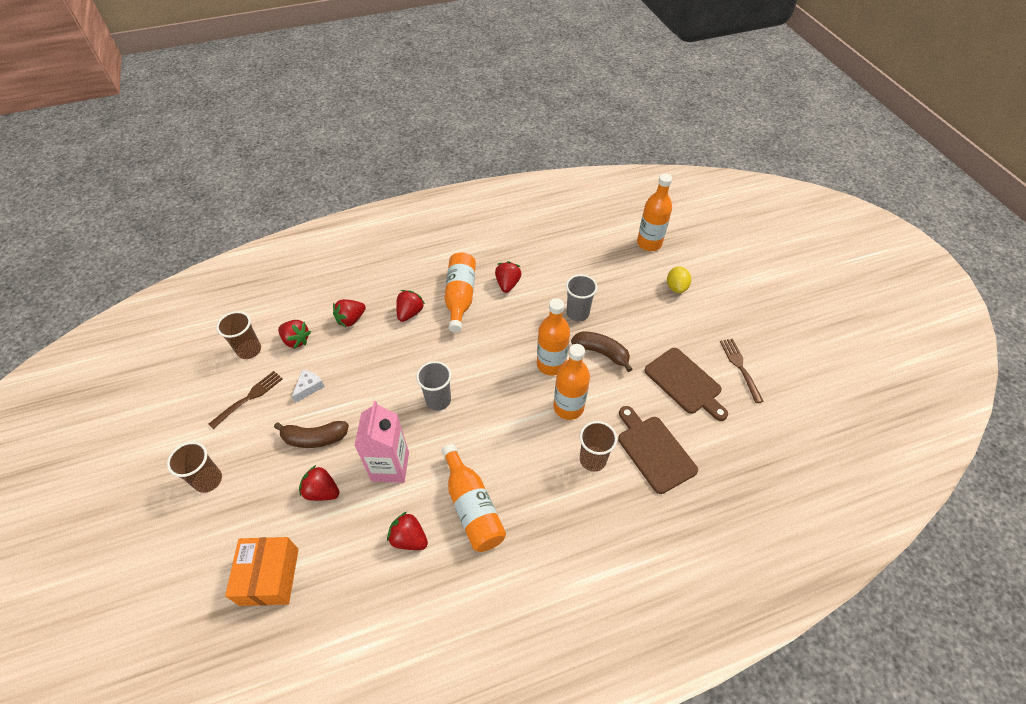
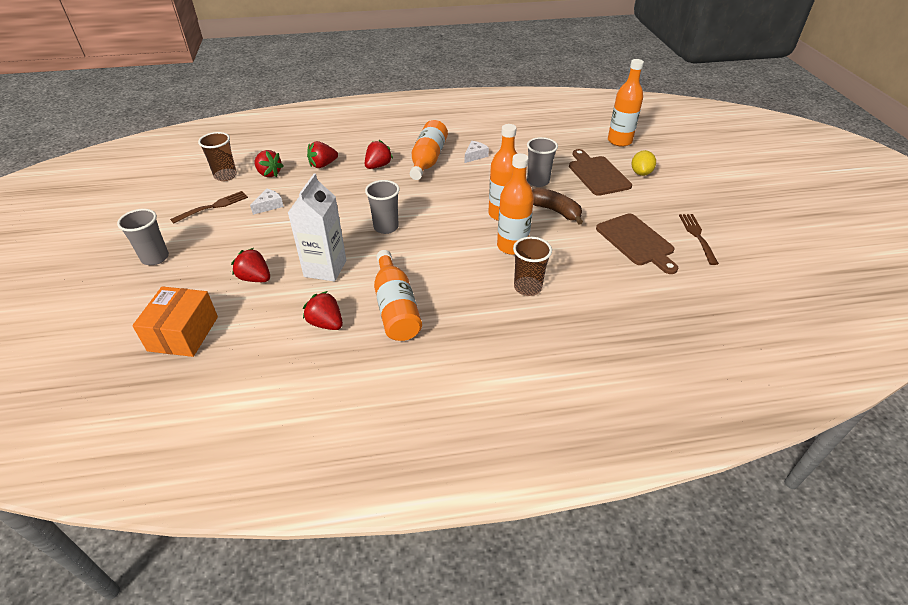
camera: 10 degrees right, 10 degrees down
(208, 480) = (155, 258): brown cup -> grey cup
(315, 438) = (262, 240): brown banana -> none
(390, 466) = (325, 268): pink carton -> white carton
(507, 284) = (475, 156): red strawberry -> white cheese
(654, 451) = (594, 288): brown cutting board -> brown cutting board (597, 174)

